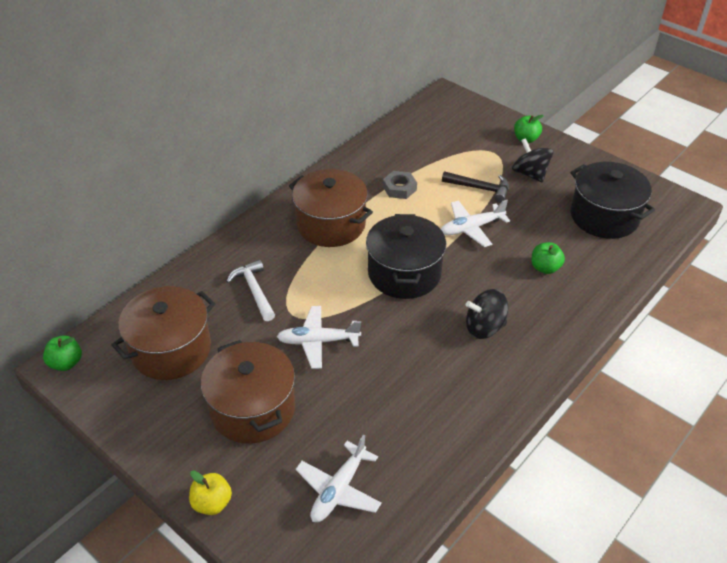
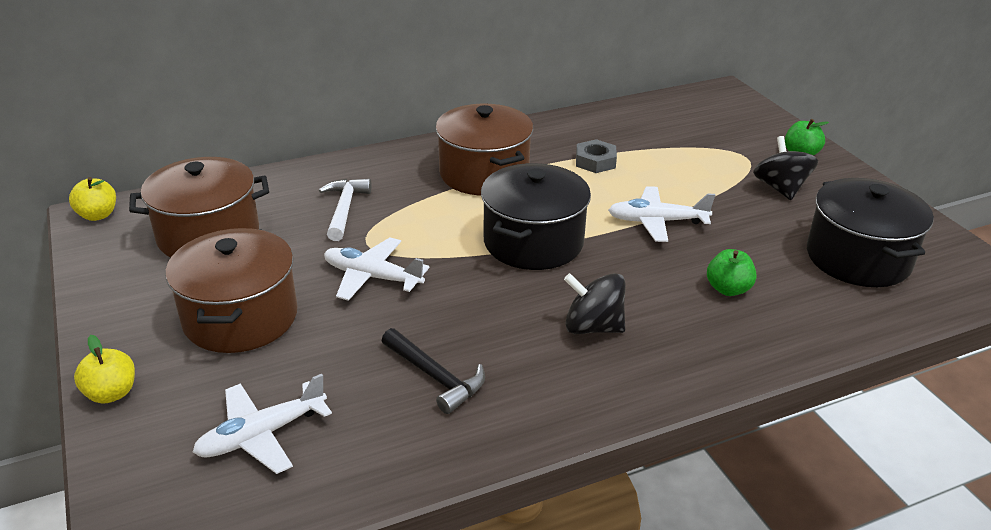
camera: 25 degrees right, 10 degrees down
(66, 363) = (98, 215): green apple -> yellow apple
(480, 188) = (699, 186): black hammer -> black hammer (435, 377)

